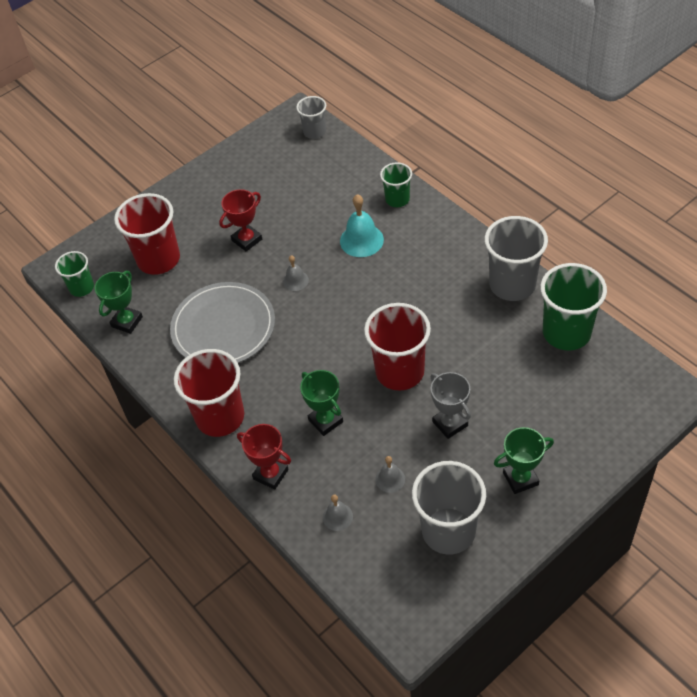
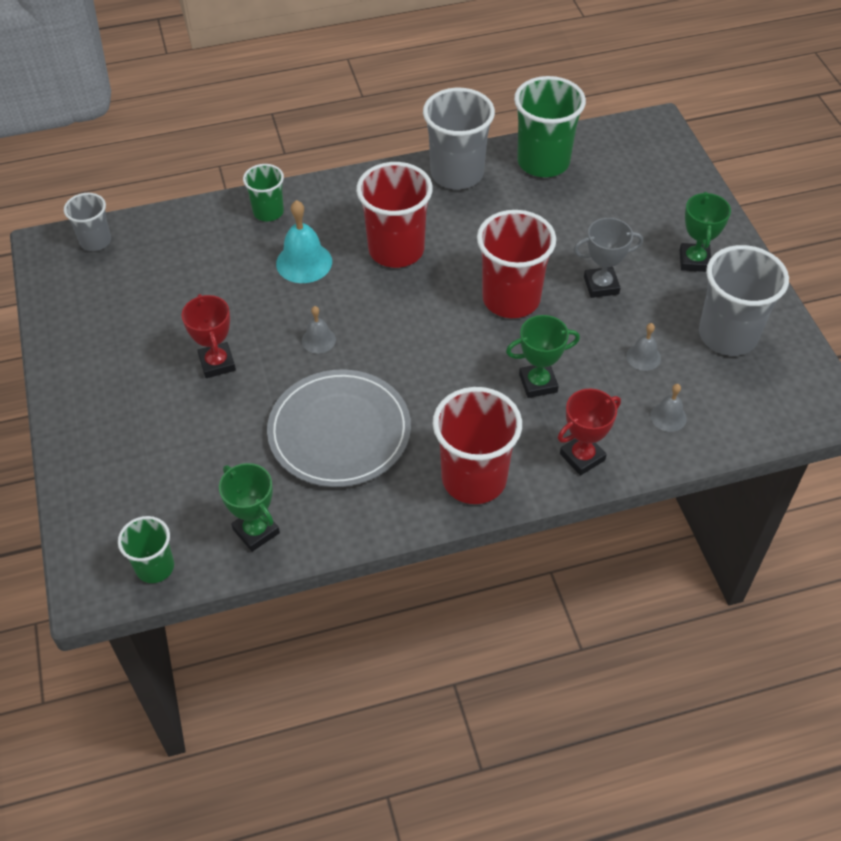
camera: 70 degrees left, 0 degrees up
(158, 259) = (175, 463): red cup -> red cup (396, 250)

